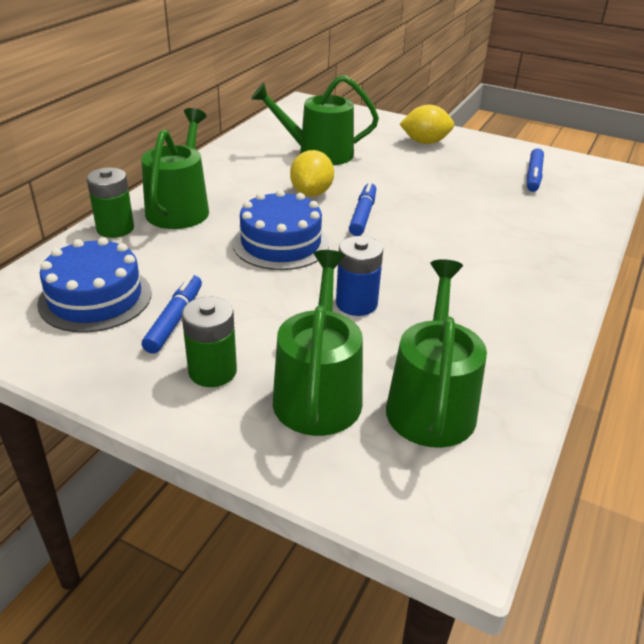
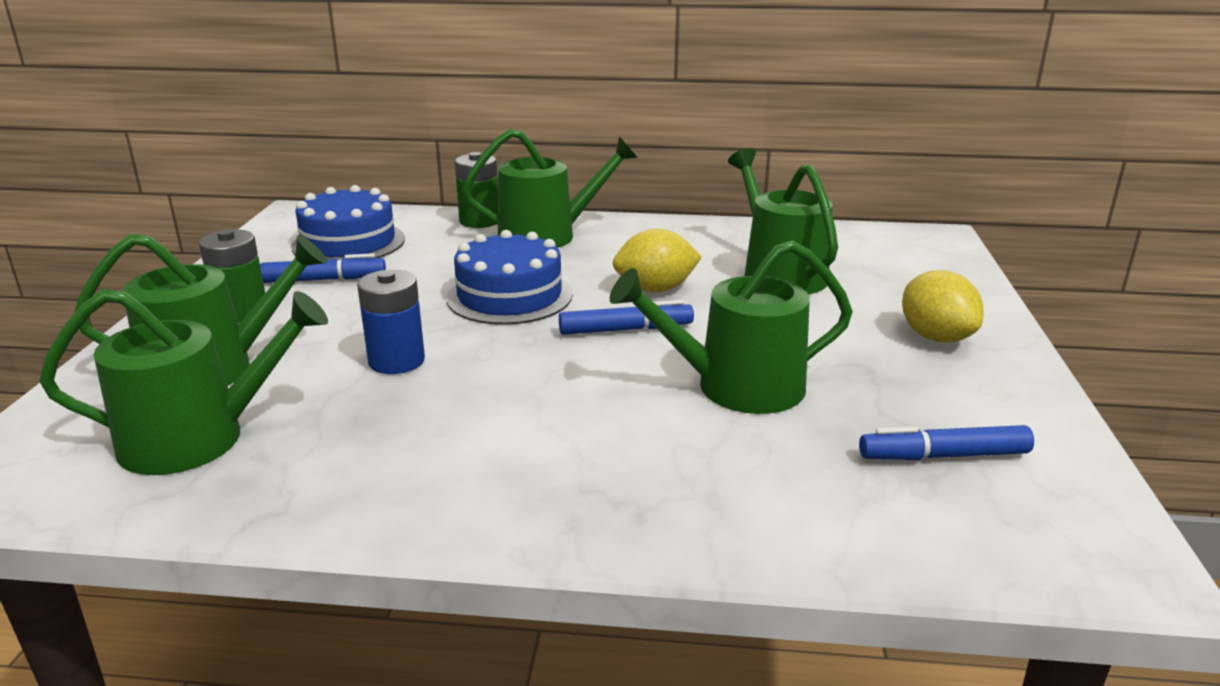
camera: 70 degrees right, 10 degrees down
(451, 202) = (737, 387): none -> green watering can

